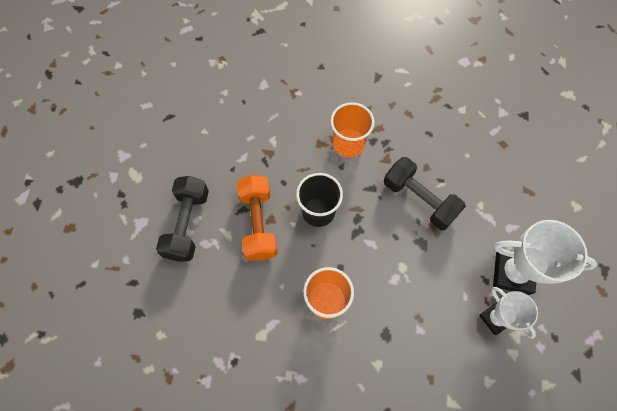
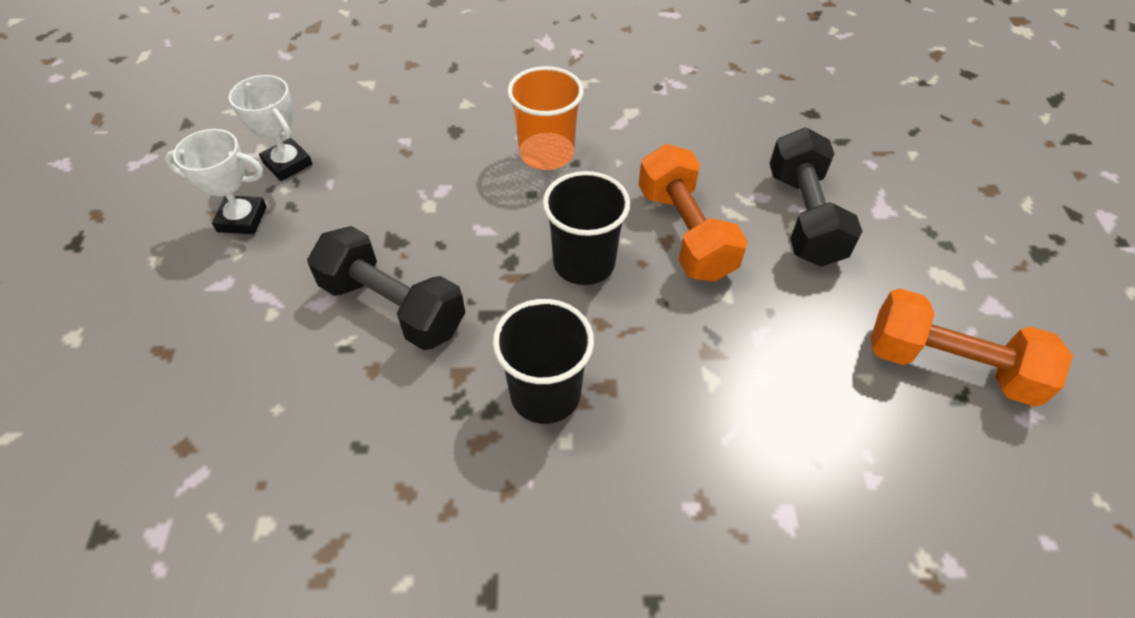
camera: 170 degrees right, 15 degrees down
(164, 130) = (949, 365): none -> orange dumbbell
(348, 144) = (545, 394): orange cup -> black cup
(512, 273) = (242, 219): white trophy -> white trophy, size x0.62

